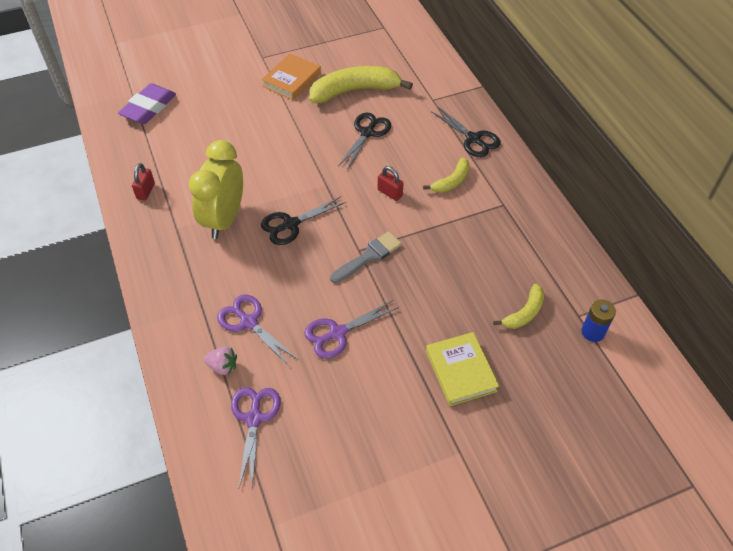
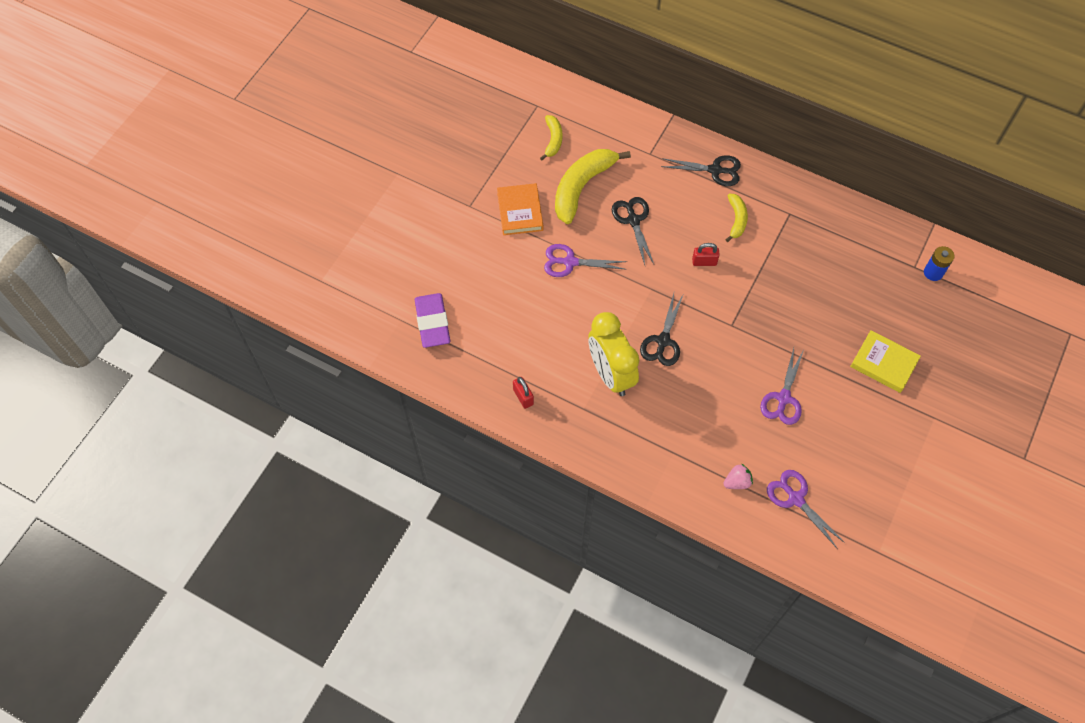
camera: 40 degrees left, 10 degrees up
(249, 322) = (718, 438): purple scissors -> purple scissors (570, 262)
(369, 256) = (743, 325): grey brush -> none
(524, 313) = (881, 291): yellow banana -> yellow banana (553, 140)

